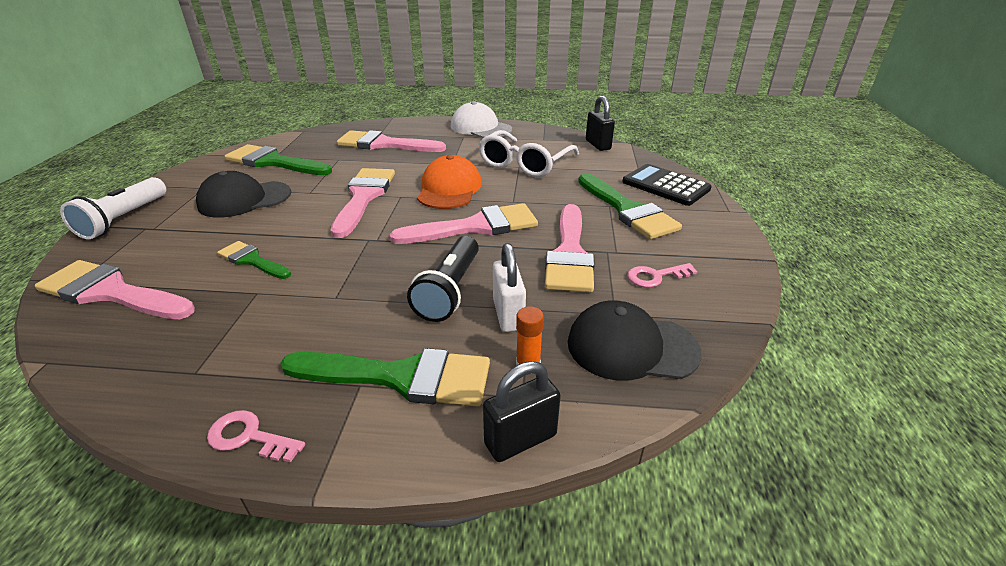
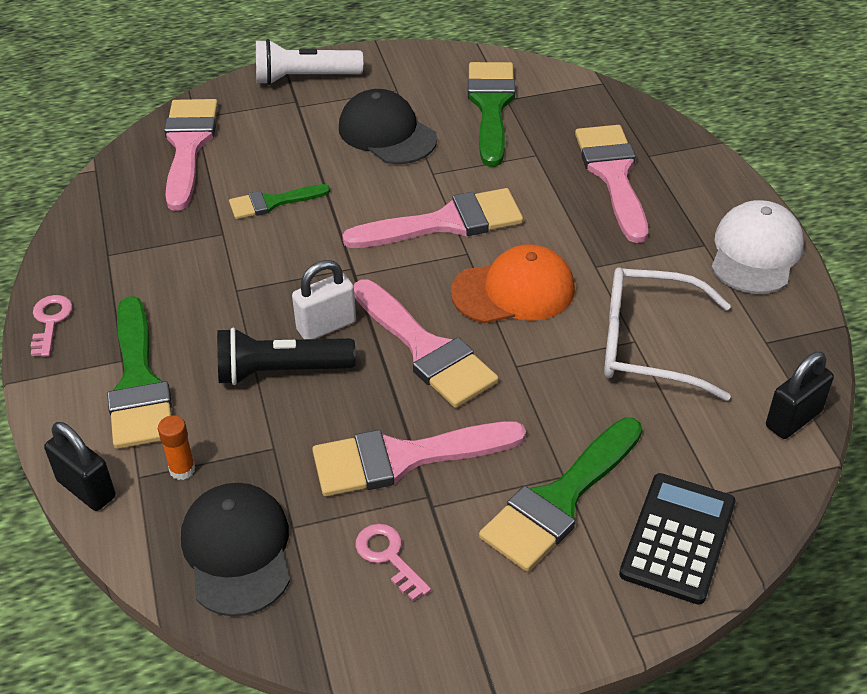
camera: 70 degrees right, 10 degrees up
(252, 260) = (272, 202): green brush -> green brush turned 120 degrees counterclockwise
(508, 315) = (256, 432): white padlock -> white padlock (326, 326)

